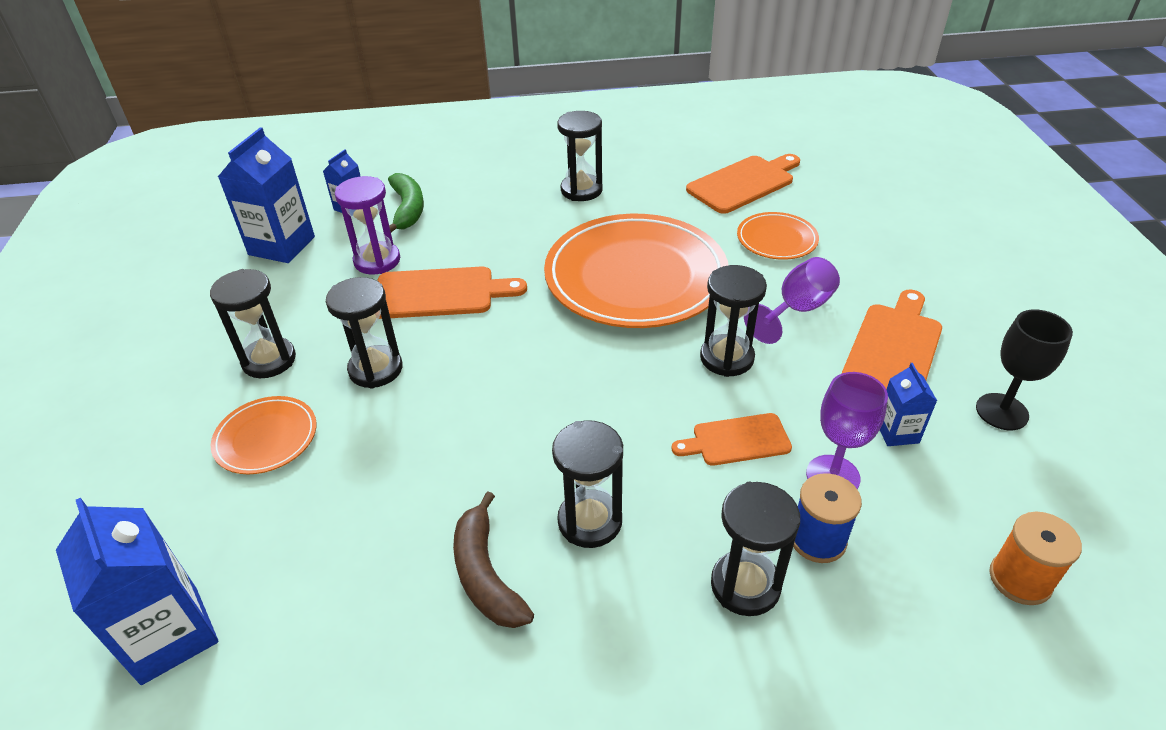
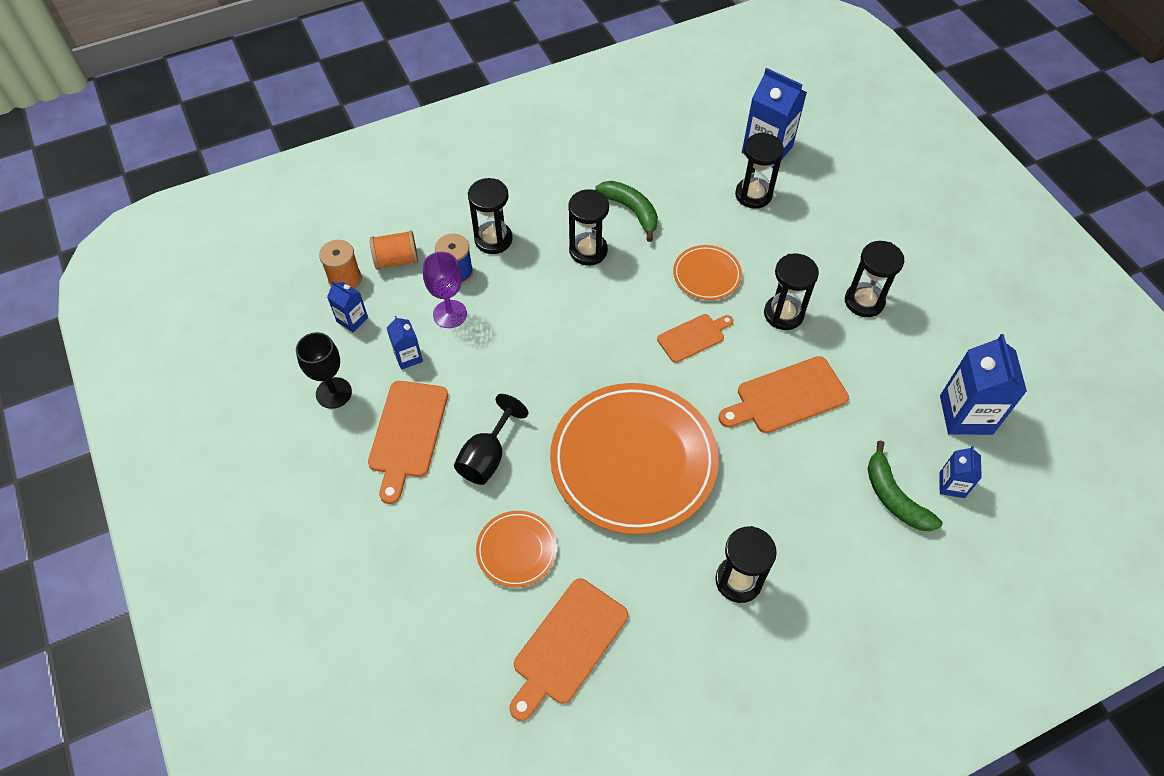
camera: 160 degrees right, 15 degrees up
(266, 438) = (812, 249): orange plate -> orange plate (707, 275)
(377, 261) = (867, 419): purple hourglass -> none
(486, 574) = (631, 211): brown banana -> green banana
(727, 358) = (534, 390): black hourglass -> black hourglass (753, 195)
(736, 440) = (514, 323): orange cutting board -> orange cutting board (693, 337)
(797, 310) = (487, 457): purple goblet -> black goblet
(927, 591) = (396, 260): none -> orange spool
(993, 505) = (352, 320): none -> blue carton

